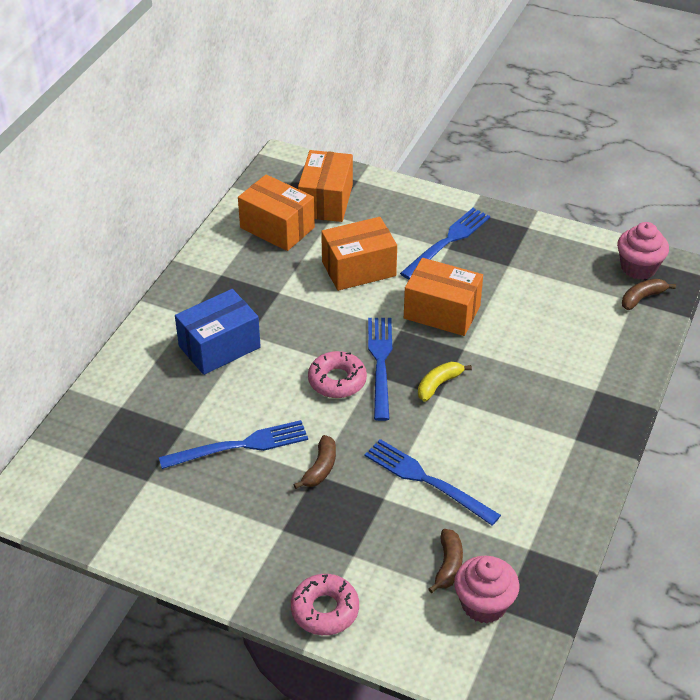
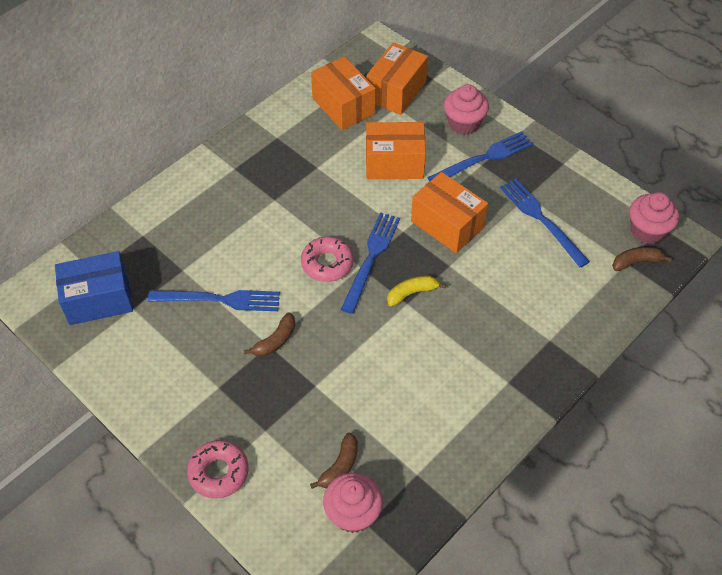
camera: 20 degrees right, 10 degrees up
(219, 347) = (245, 204): blue box -> blue box (99, 300)
(411, 214) = (464, 123): none -> pink cupcake
(427, 480) = (359, 380): blue fork -> blue fork (541, 219)

